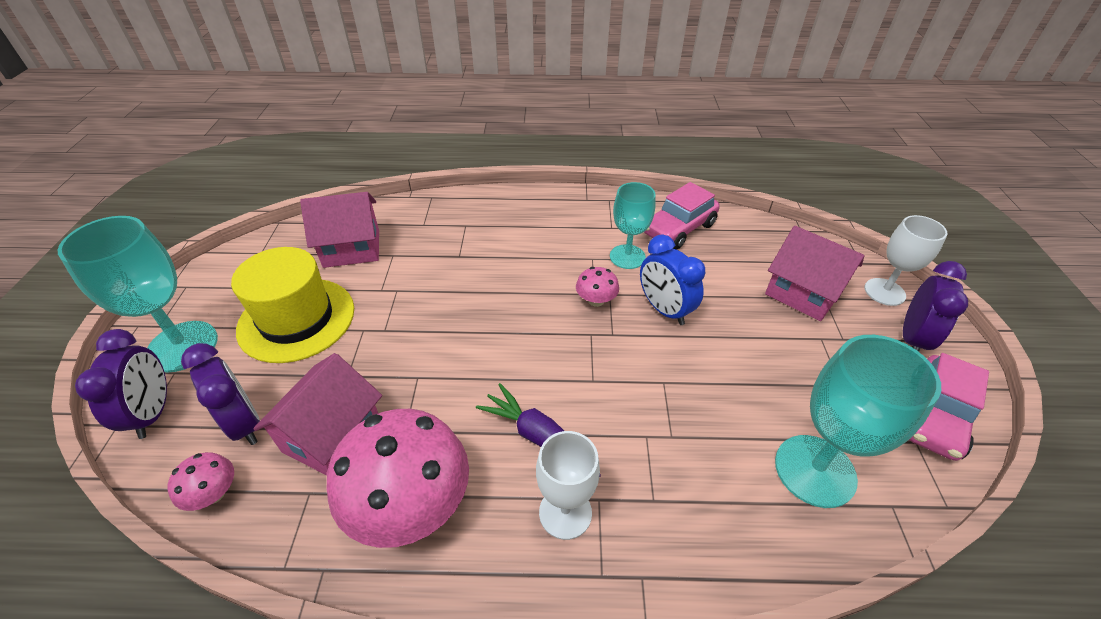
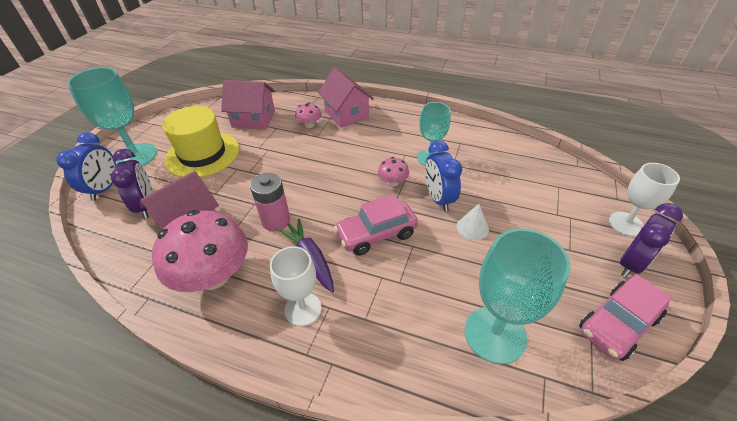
camera: 20 degrees right, 0 degrees up
(153, 413) = (105, 188): purple clock -> blue clock
(213, 493) = (113, 239): pink mushroom -> pink mushroom (309, 125)
(463, 395) = (276, 221): none -> pink battery
(678, 229) = (478, 147): pink car -> pink car (376, 234)
(723, 338) = (472, 227): none -> white cone
(802, 293) = (553, 210): pink house -> pink house (346, 114)

